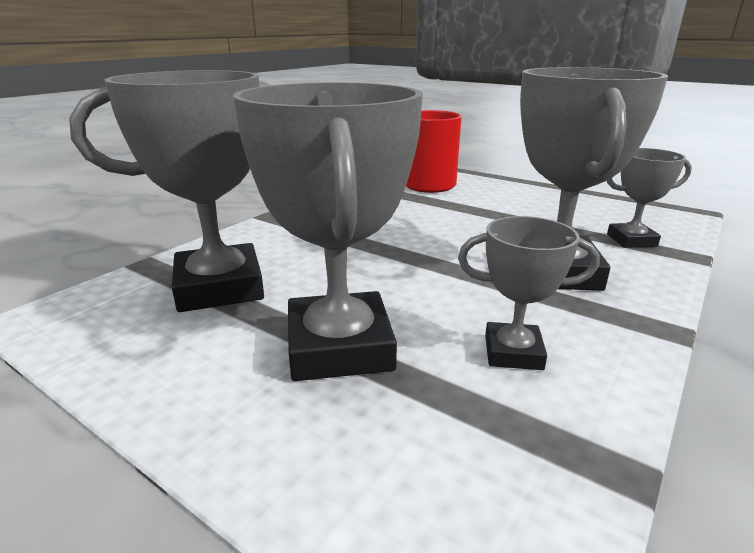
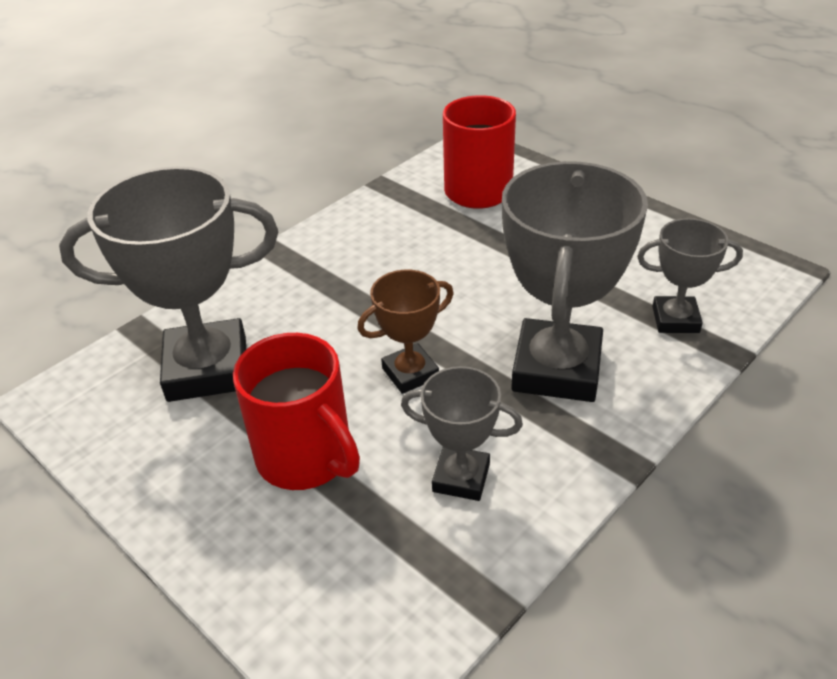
camera: 10 degrees right, 15 degrees up
(339, 347) = (306, 457): grey trophy -> red mug
(422, 281) = (410, 373): none -> brown trophy

